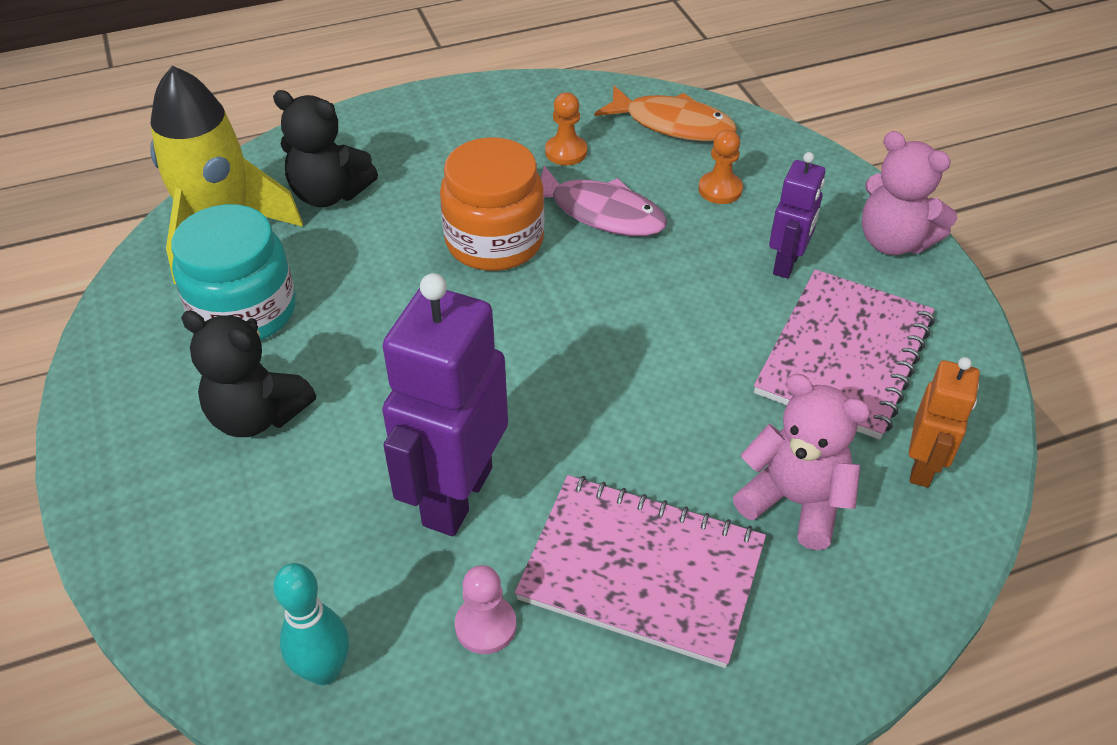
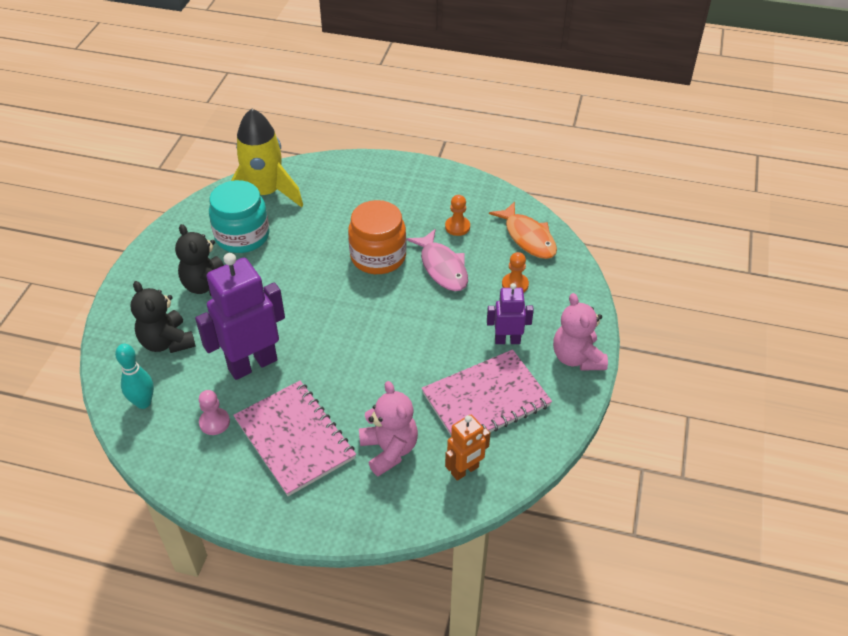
camera: 35 degrees right, 0 degrees up
(329, 194) = (327, 196): black teddy bear -> black teddy bear (167, 342)
(787, 264) = (507, 340): purple robot -> purple robot turned 150 degrees counterclockwise

